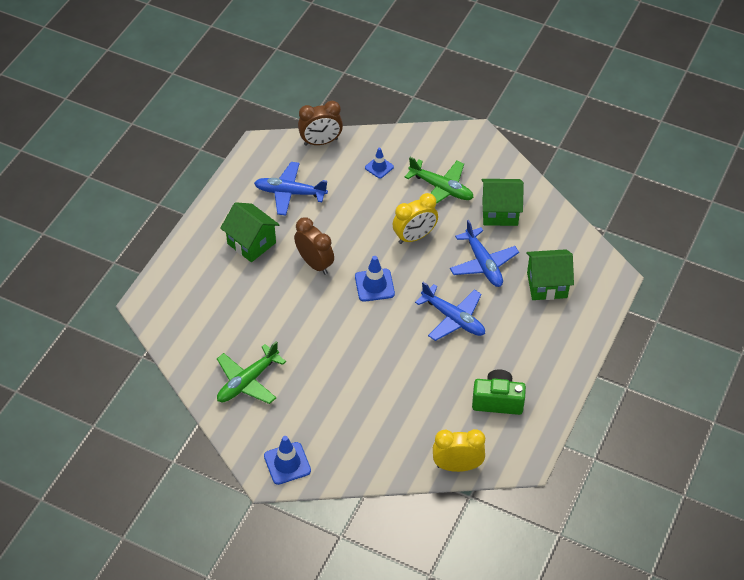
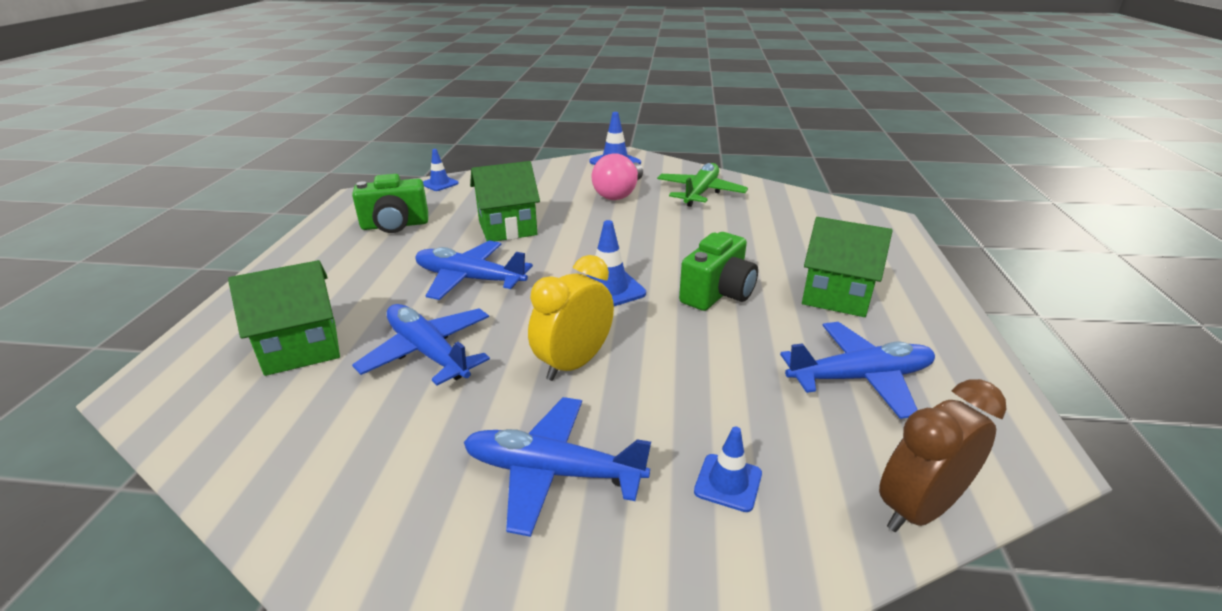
camera: 160 degrees right, 20 degrees down
(312, 400) = (619, 193): none -> pink light bulb
(315, 263) = (718, 294): brown clock -> green camera
(441, 188) = (552, 472): green plane -> blue plane
(457, 466) = (440, 183): yellow clock -> blue traffic cone
(500, 212) = (396, 453): green house -> green house (507, 228)

